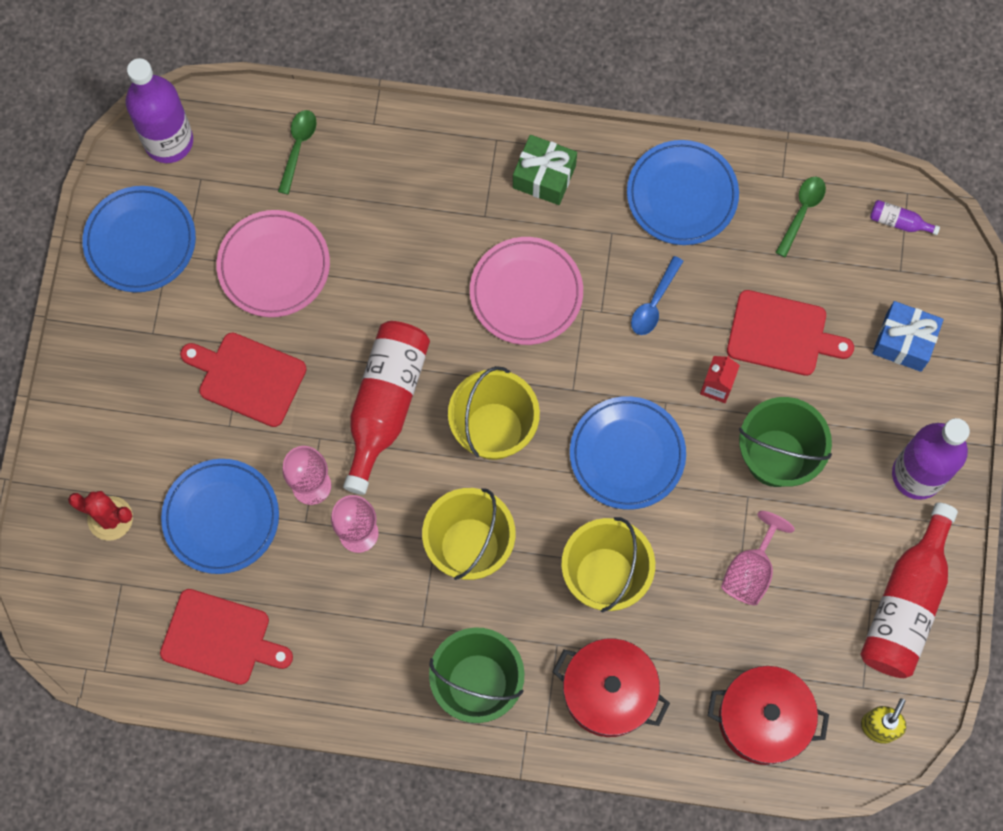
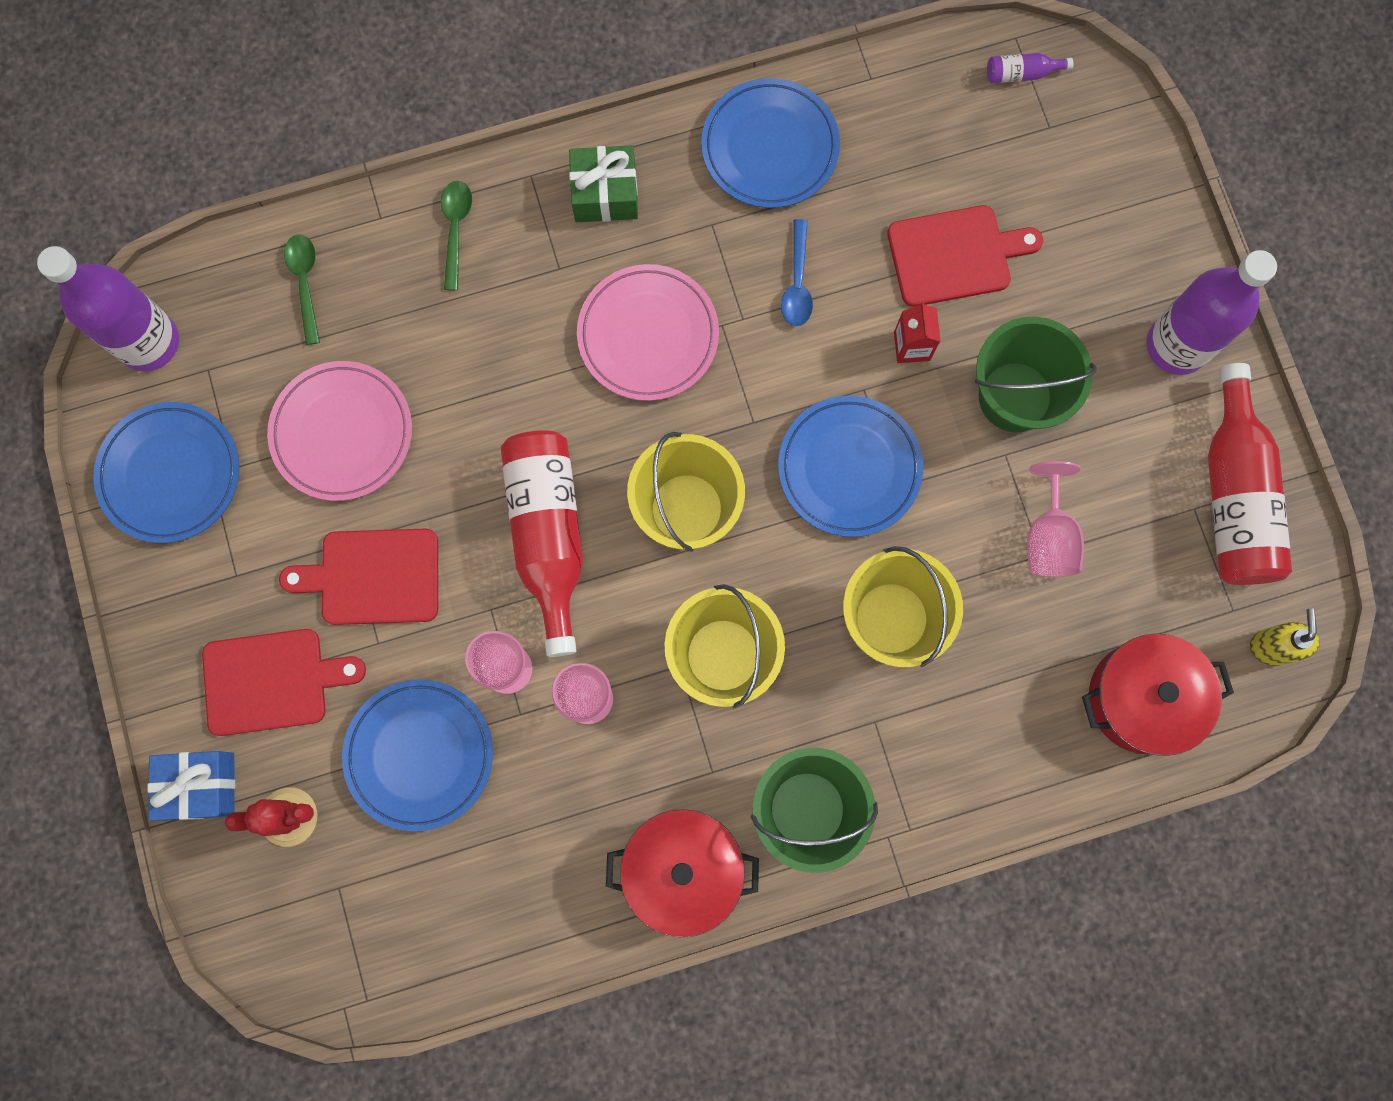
camera: 25 degrees left, 5 degrees up
(220, 638) = (486, 897): red cutting board -> red cutting board (272, 681)
(608, 692) = (958, 748): red pot -> red pot (682, 870)
(802, 212) = (911, 108): green spoon -> green spoon (456, 229)
(903, 342) = (1091, 204): blue gift -> blue gift (200, 786)

